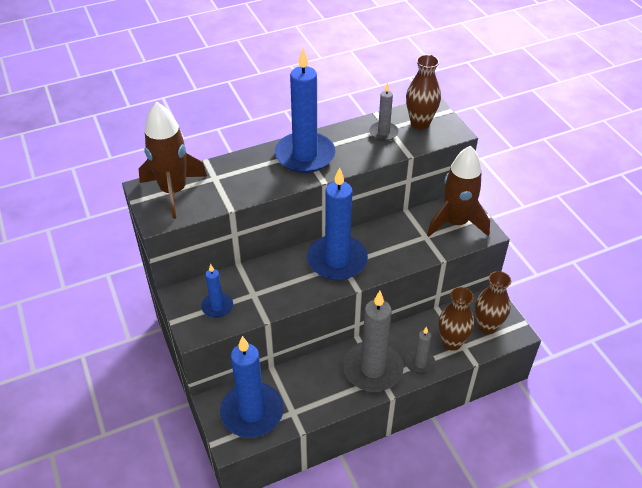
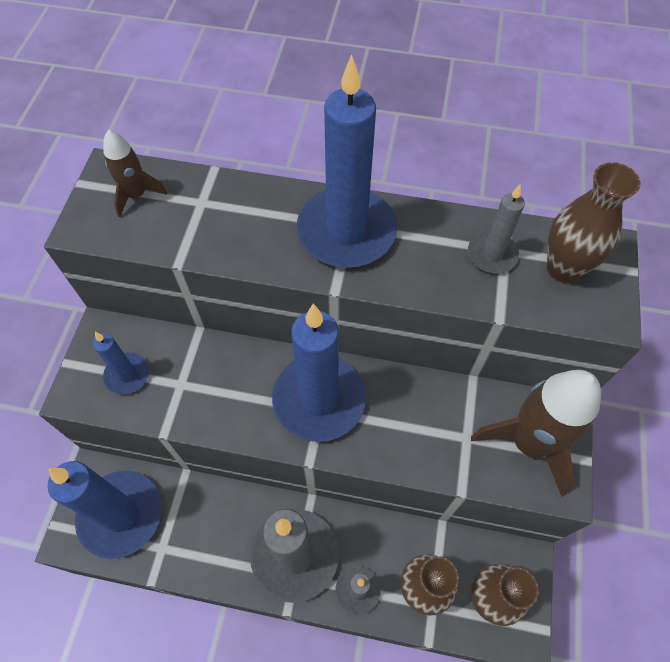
camera: 35 degrees right, 15 degrees up
(173, 191) = (136, 195): brown rocket -> brown rocket, size x0.52

